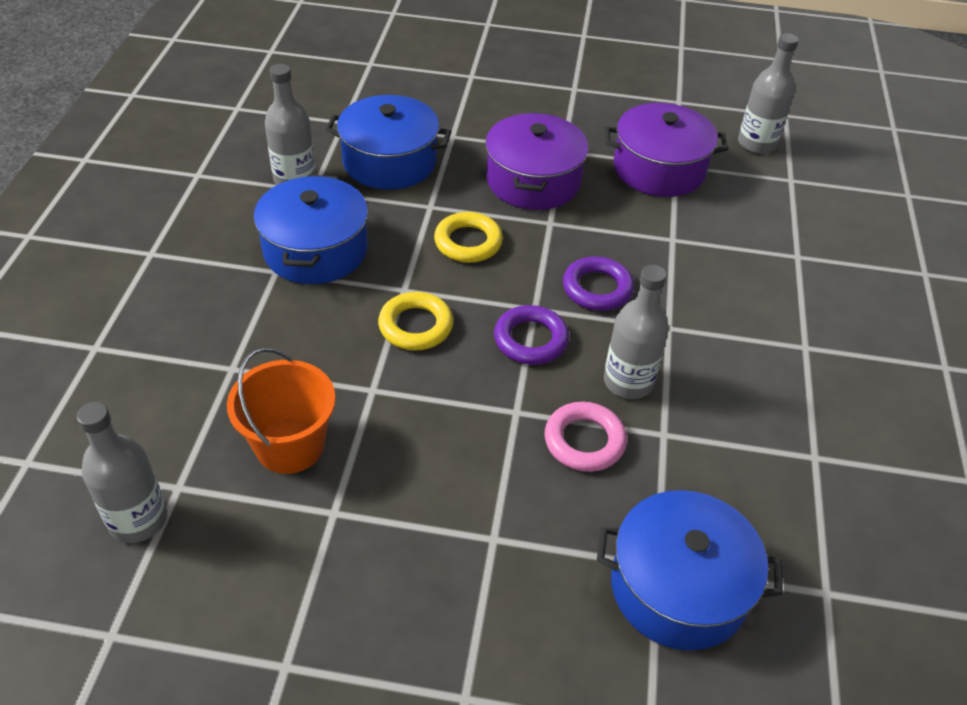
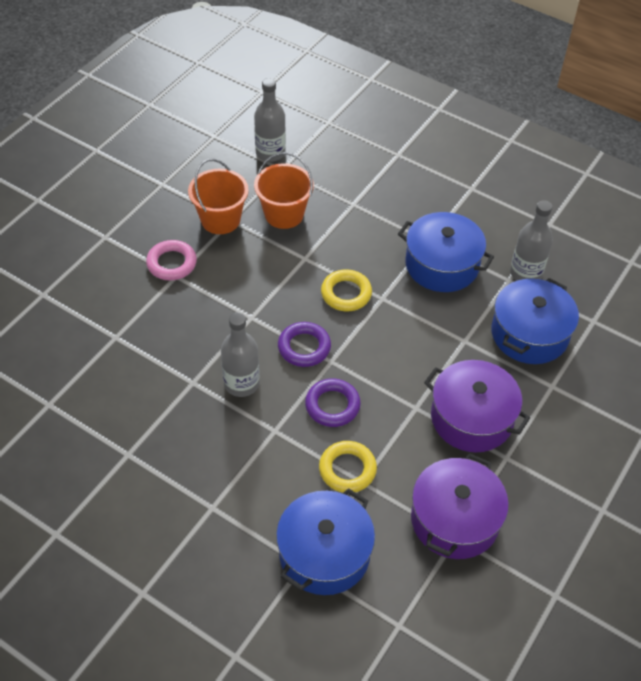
camera: 115 degrees right, 5 degrees up
(339, 528) = (220, 220): none -> orange bucket
(468, 242) = (414, 349): yellow ring -> yellow ring (347, 469)
(584, 441) = (211, 340): pink ring -> pink ring (171, 263)
(678, 587) = (97, 339): blue pot -> blue pot (324, 553)
(756, 144) = (463, 629): grey bottle -> none

